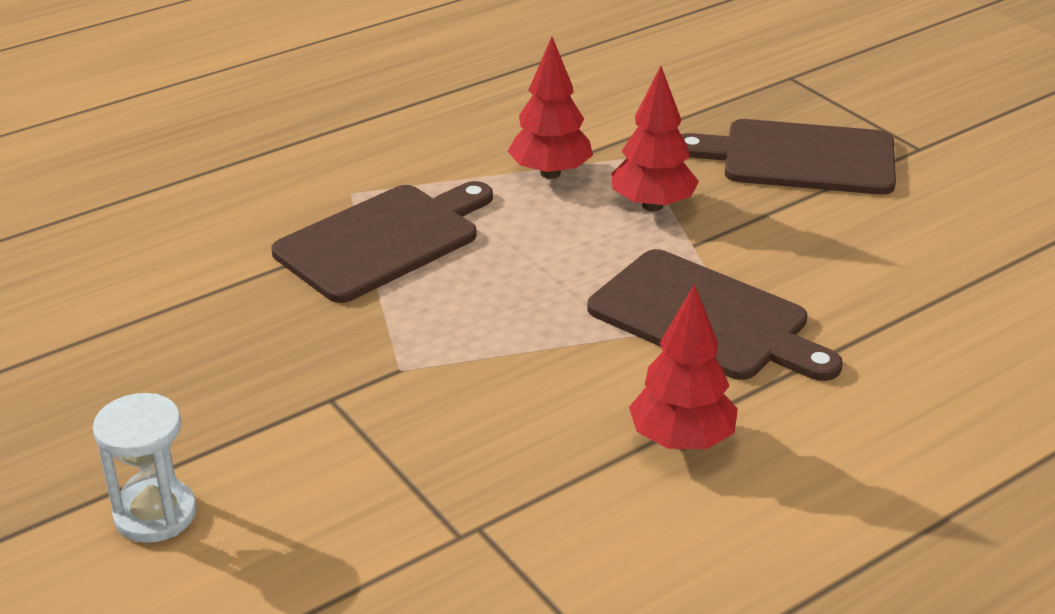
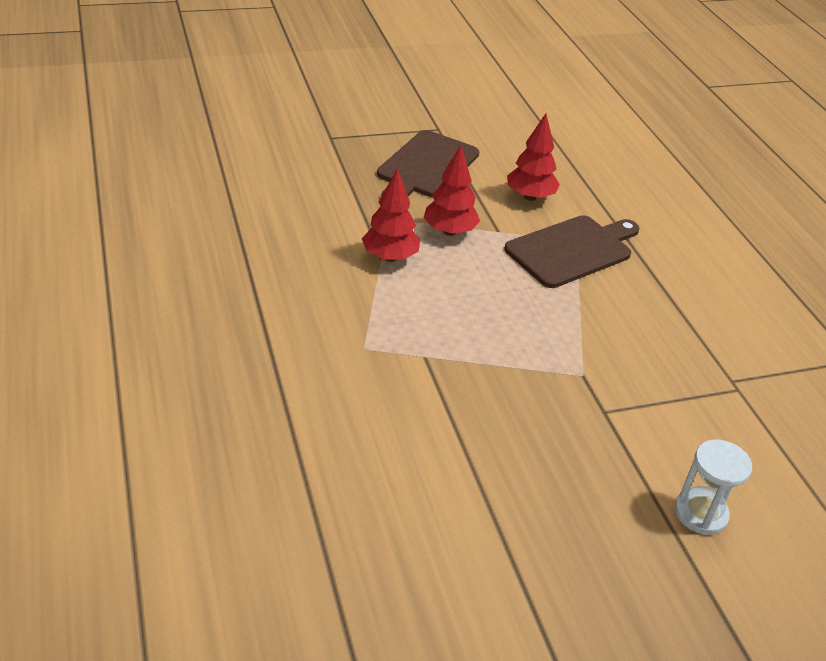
camera: 75 degrees left, 5 degrees up
(383, 240) = (435, 348): brown cutting board -> none
(681, 441) = (675, 292): red tree -> red tree (530, 197)

